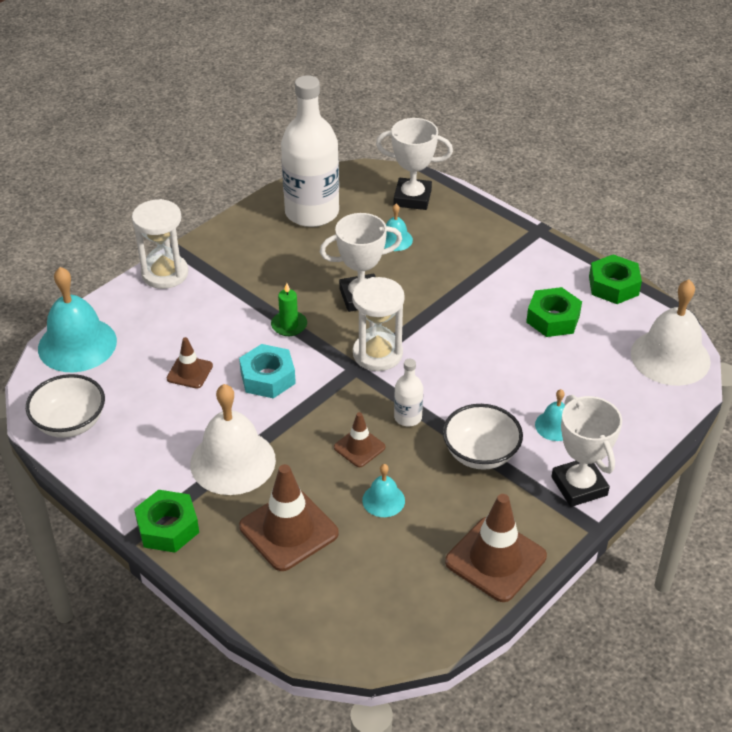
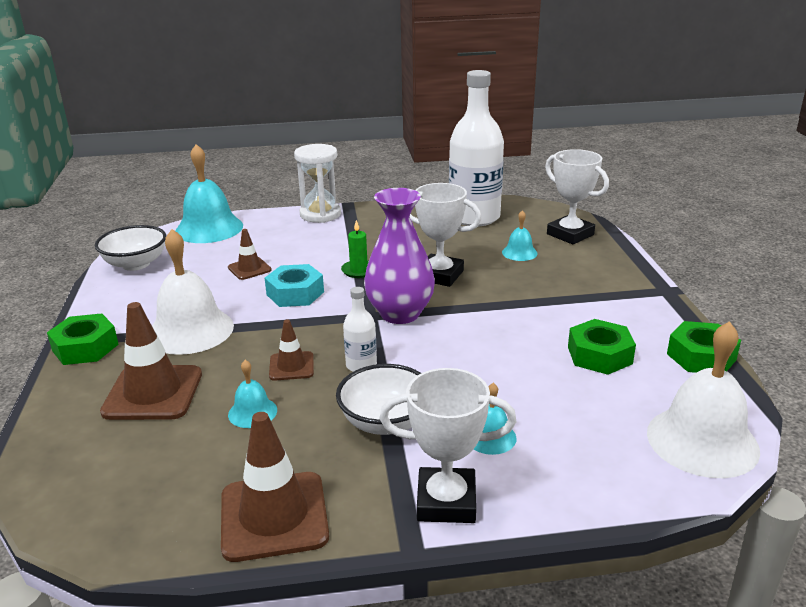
camera: 40 degrees right, 15 degrees down
(377, 354) = (400, 314): white hourglass -> purple vase
(579, 486) = (446, 501): white trophy -> white trophy turned 75 degrees clockwise

